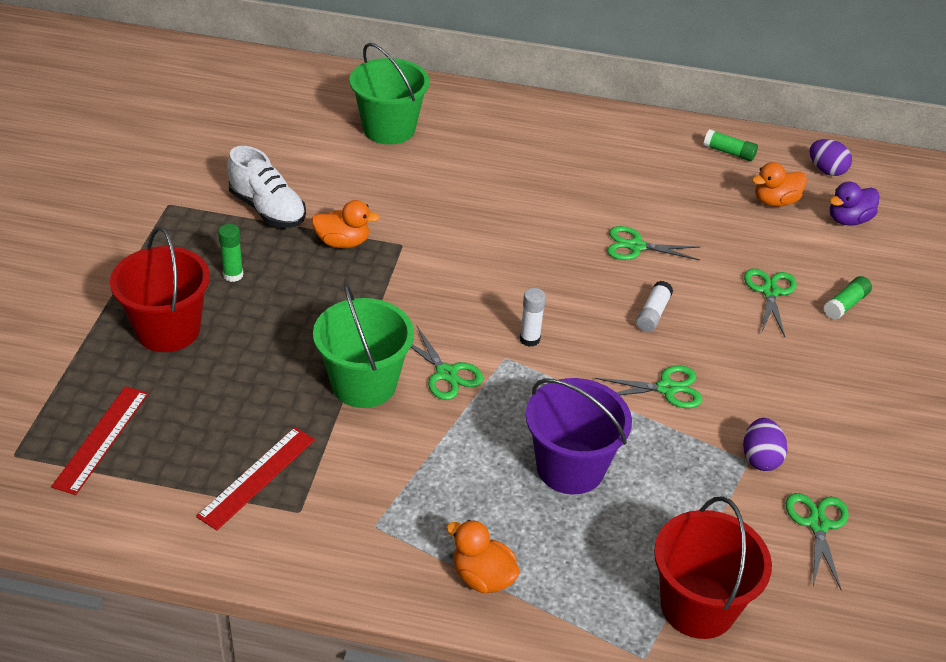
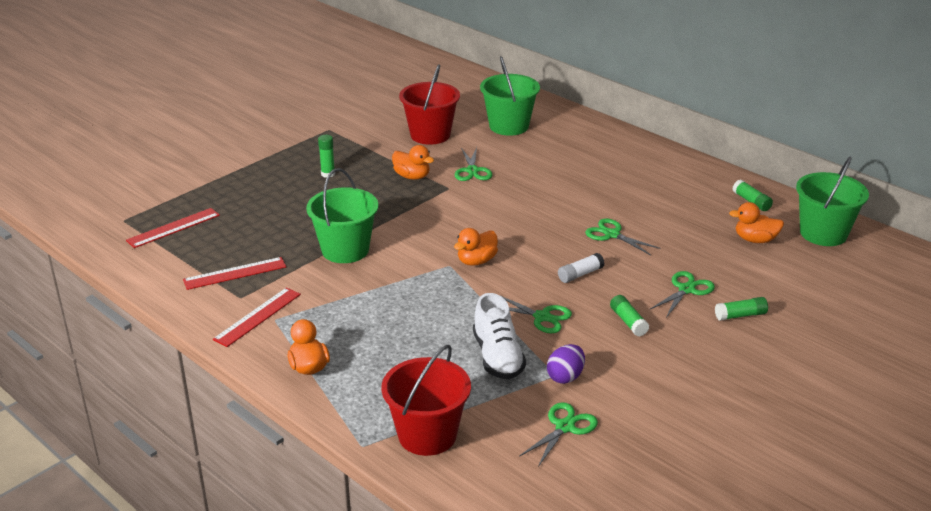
camera: 35 degrees right, 10 degrees down
(168, 330) = (262, 189): red bucket -> red bucket (430, 135)
(267, 209) = (384, 147): white shoe -> white shoe (497, 357)
(350, 531) = (257, 316): none -> red ruler
(446, 373) = (402, 261): green scissors -> green scissors (472, 171)
(529, 339) = (476, 261): white glue stick -> orange duck
(570, 467) = (426, 334): purple bucket -> none
(754, 358) = (628, 322): none -> green glue stick
(826, 170) = (823, 233): purple egg -> green bucket
(848, 220) = (806, 267): purple duck -> none

